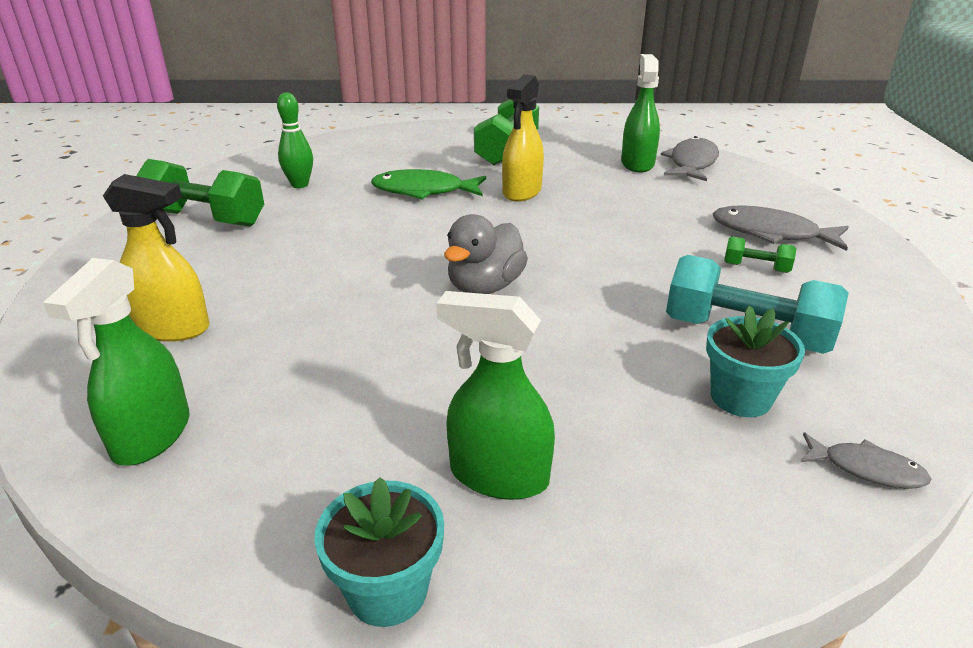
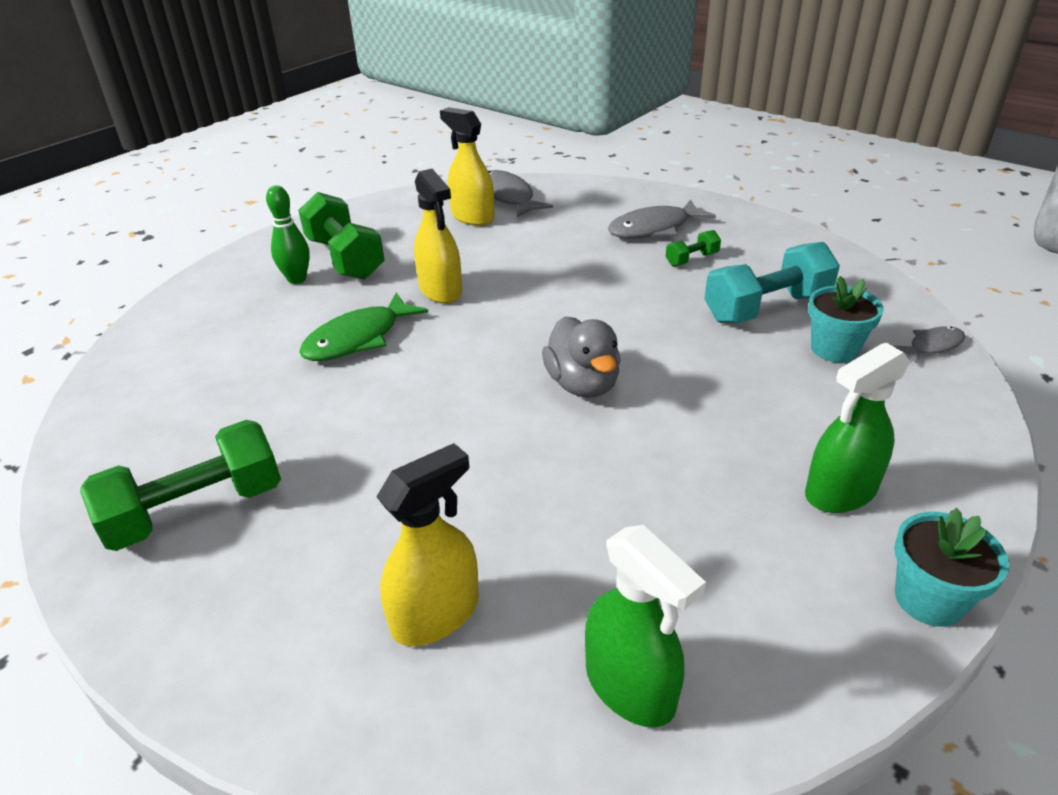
camera: 50 degrees left, 5 degrees up
(300, 185) = (216, 408): green bowling pin -> green bowling pin (297, 279)
(637, 164) = (472, 217): green spray bottle -> yellow spray bottle

